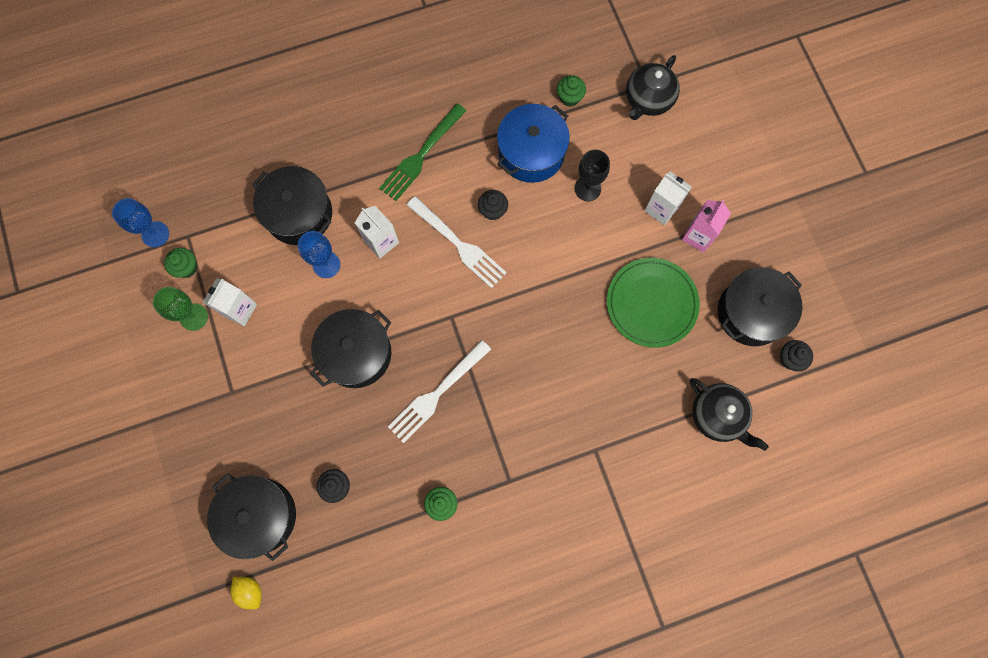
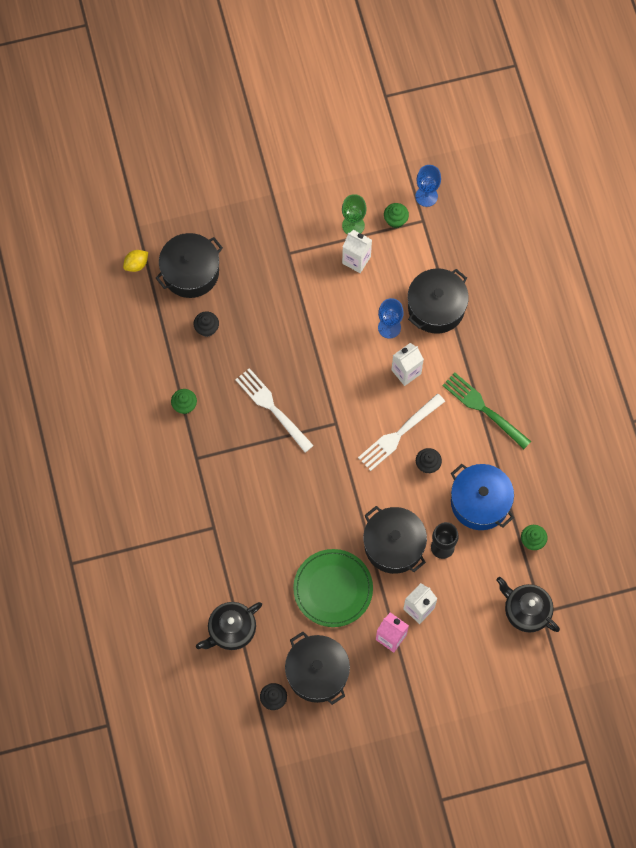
camera: 95 degrees right, 5 degrees down
(356, 353) = (311, 347): black pot -> black pot (394, 545)

